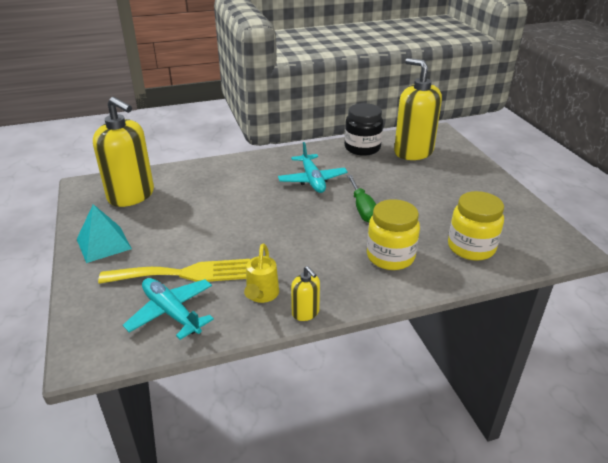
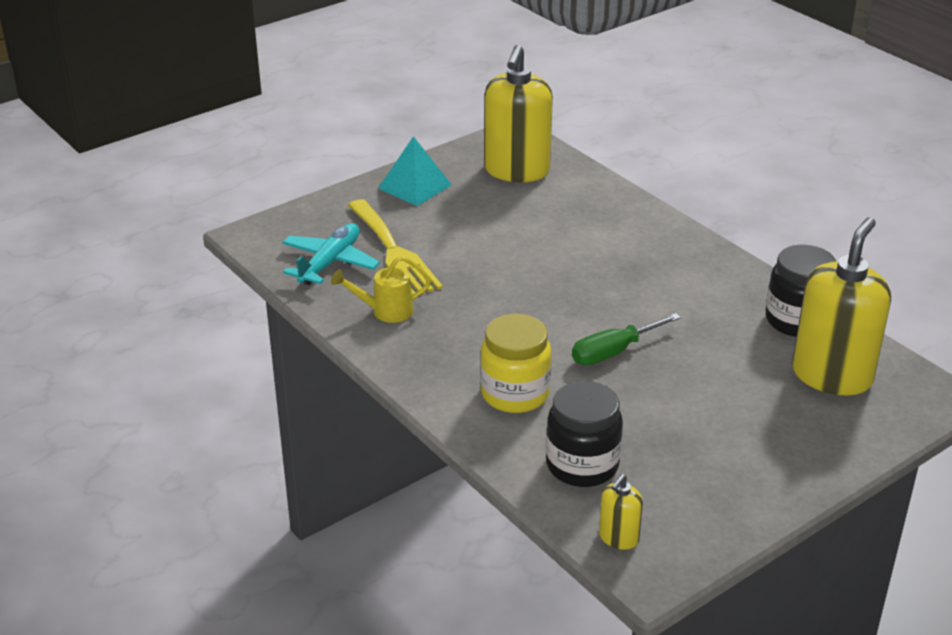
camera: 70 degrees right, 0 degrees up
(305, 312) = (372, 348): yellow soap dispenser -> yellow soap dispenser (618, 538)
(312, 180) = (658, 293): turquoise plane -> none
(471, 247) = (582, 465): yellow jar -> black jar

